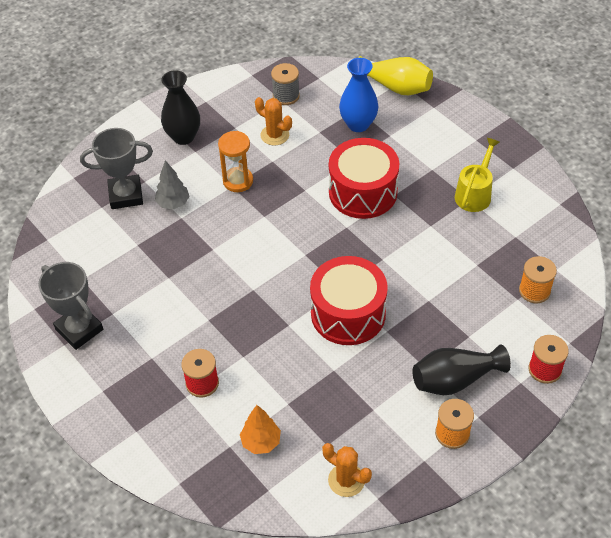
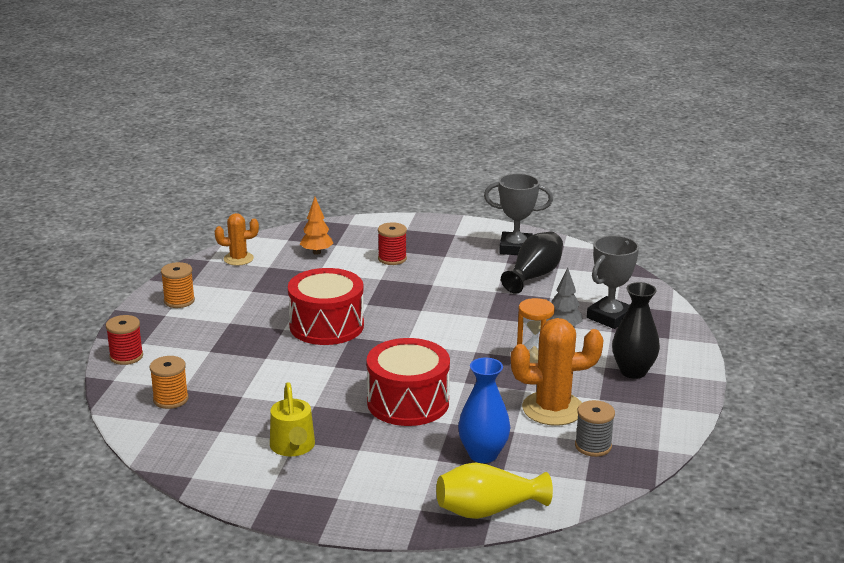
camera: 140 degrees right, 25 degrees down
(275, 135) = (552, 409): orange cactus -> orange cactus, size x1.69
(454, 379) = (200, 325): black vase -> black vase (534, 276)

